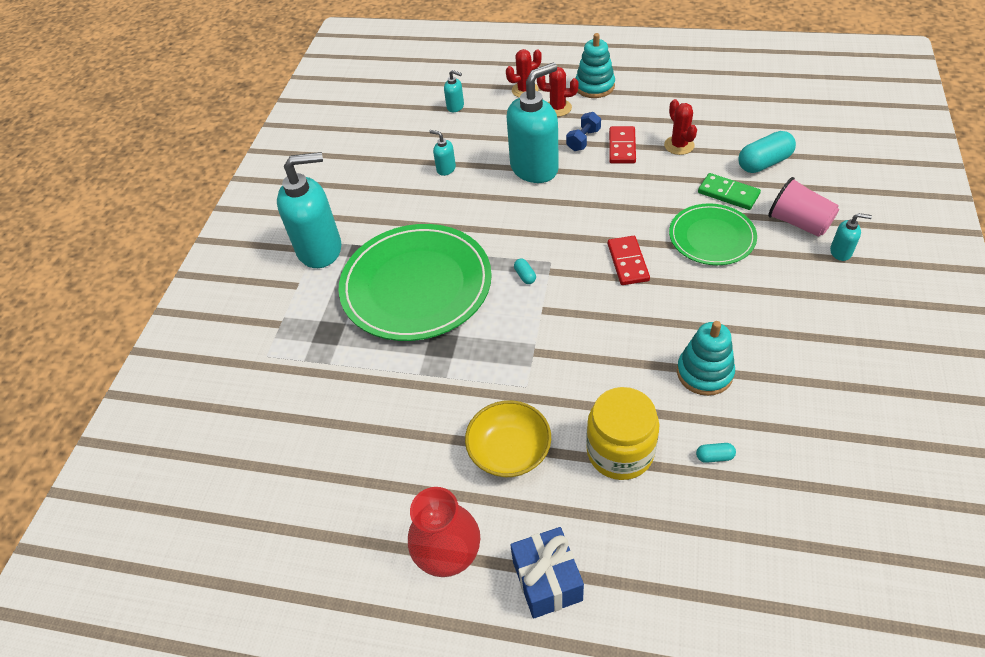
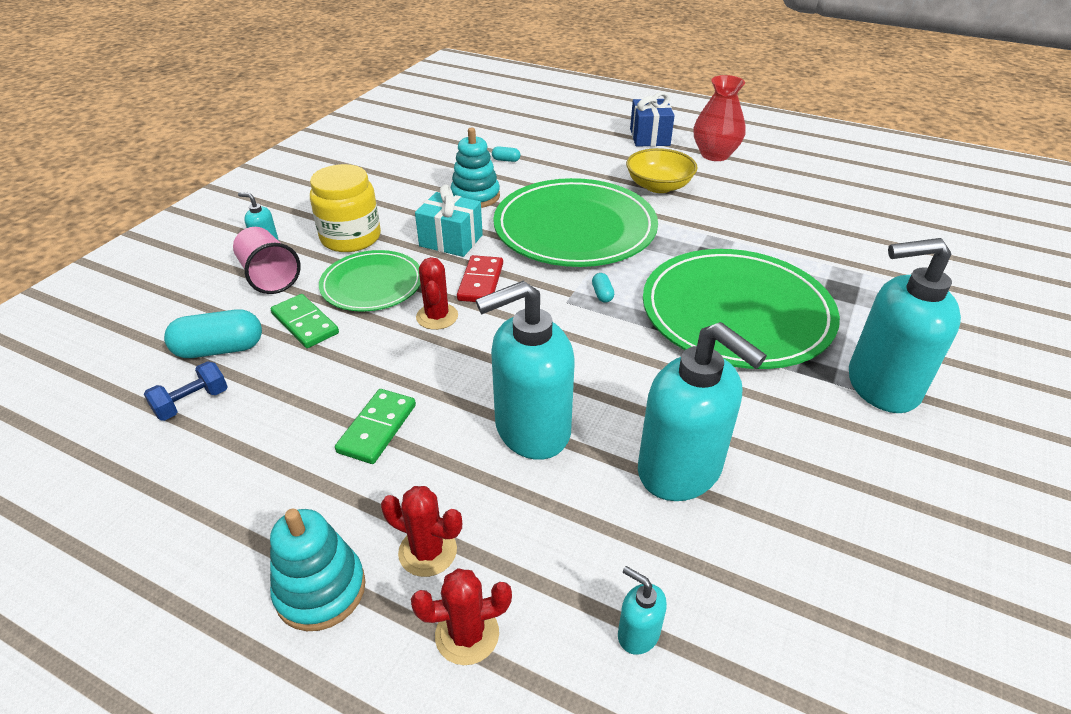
camera: 170 degrees left, 10 degrees down
(446, 169) = (680, 470): turquoise soap dispenser -> turquoise soap dispenser, size x2.37
(577, 350) = (575, 228): none -> green plate
(583, 140) = (426, 460): blue dumbbell -> blue dumbbell (192, 403)
(620, 451) = (572, 172): yellow jar -> yellow jar (351, 237)
(622, 147) = (377, 428): red domino -> green domino
(679, 145) = (295, 406): red cactus -> red cactus (437, 317)
(684, 301) = (451, 241): none -> turquoise gift

